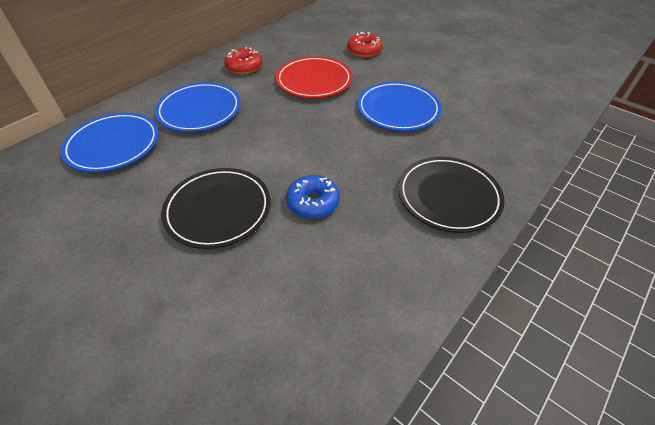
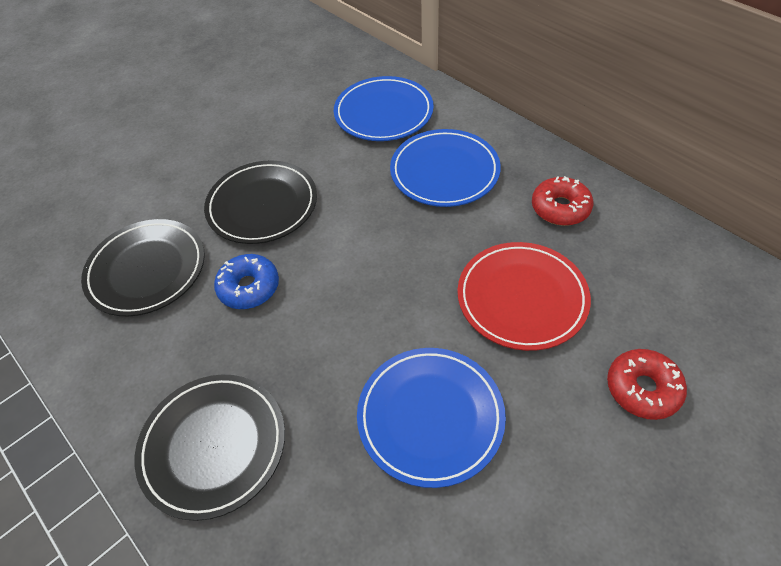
camera: 100 degrees right, 5 degrees up
(296, 284) = (147, 270): none -> black plate

